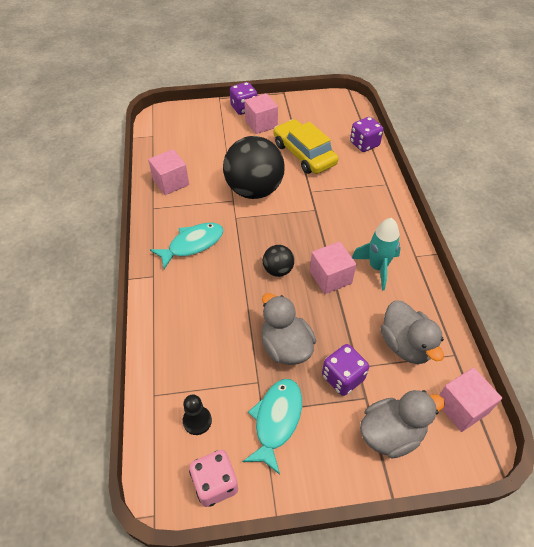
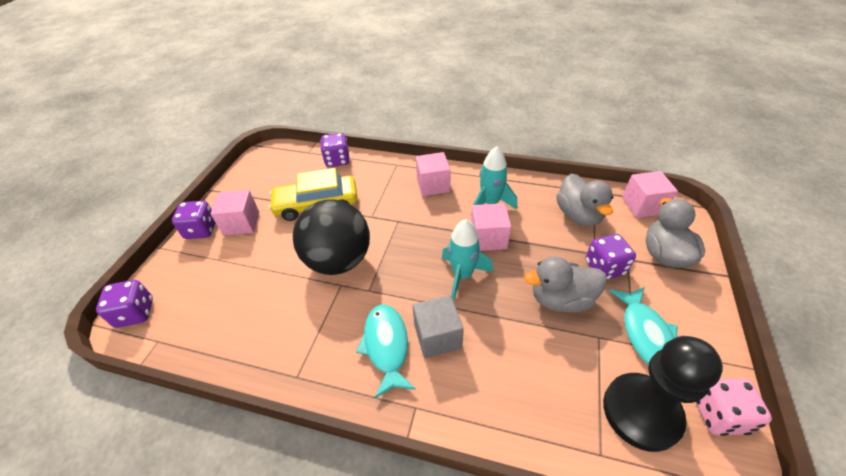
camera: 65 degrees left, 5 degrees down
(167, 116) = (135, 313): none -> purple dice
(171, 182) = (265, 342): pink cube -> pink cube (433, 185)
(197, 421) = (641, 412): black pawn -> black pawn, size x2.18
(212, 271) = (437, 336): none -> grey cube
(276, 420) = (646, 334): turquoise fish -> turquoise fish turned 135 degrees counterclockwise
(278, 270) = (462, 275): black ball -> turquoise rocket
(405, 345) = (578, 215): grey duck -> grey duck turned 75 degrees clockwise

